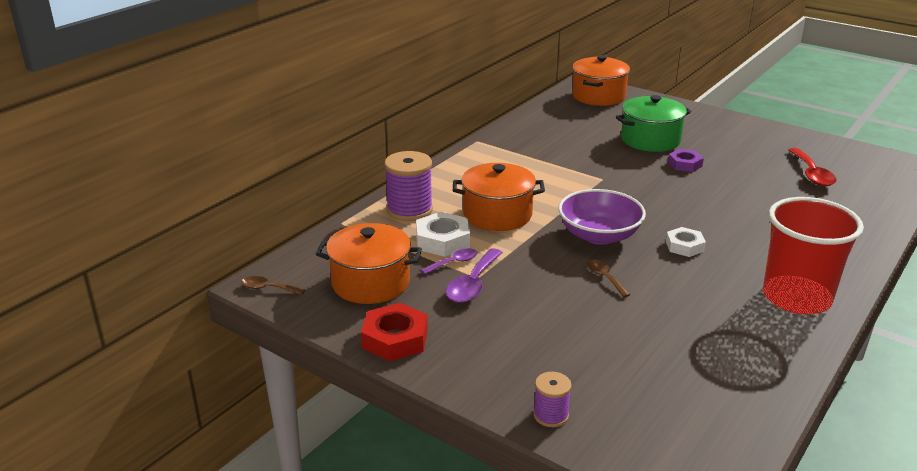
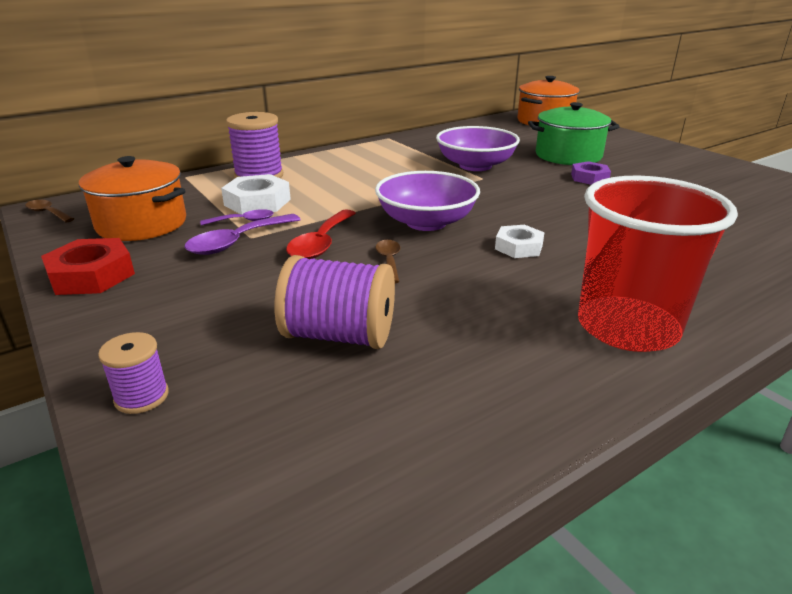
camera: 20 degrees right, 0 degrees up
(497, 215) = (338, 190): orange pot -> none
(585, 165) = (475, 165): none -> purple bowl
(629, 345) = (339, 336): none -> purple spool
(812, 174) = (747, 205): red spoon -> red spoon (321, 243)

